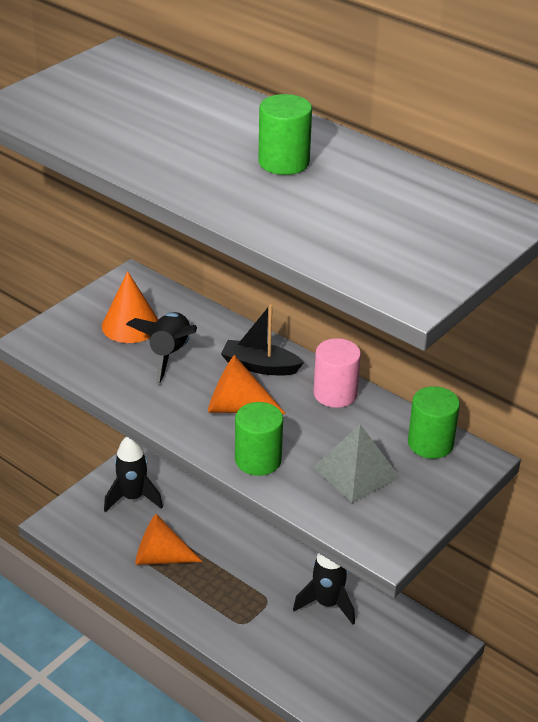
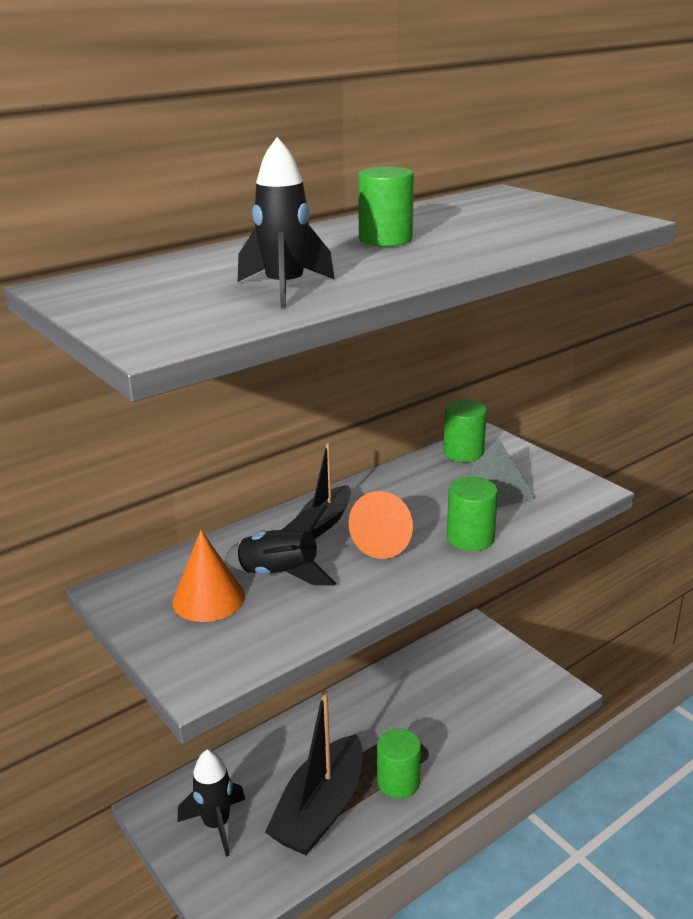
camera: 75 degrees left, 10 degrees down
(160, 557) = (320, 809): orange cone -> black boat
(203, 605) = (398, 782): none -> green cylinder
(327, 604) = (416, 689): black rocket -> black rocket (285, 288)
(335, 394) = (383, 486): pink cylinder -> none

